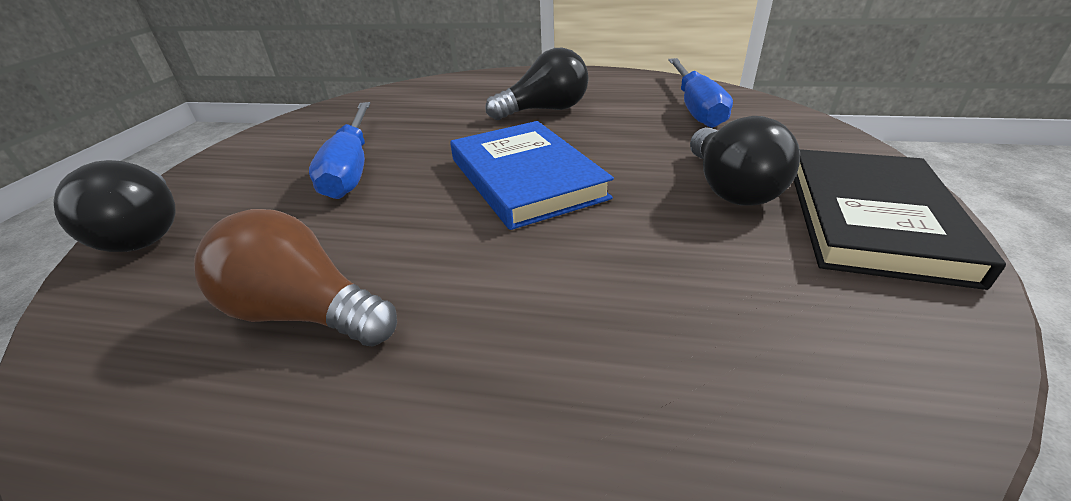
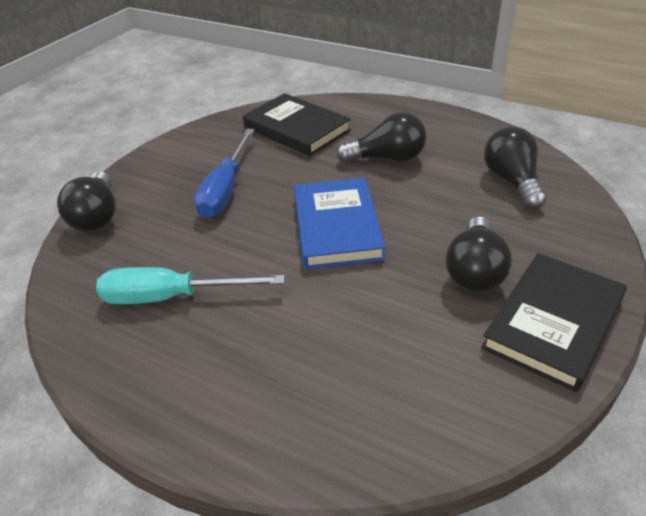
camera: 20 degrees right, 5 degrees up
(305, 313) = (171, 297): brown light bulb -> turquoise screwdriver
(421, 103) = (297, 129): none -> black book
(695, 107) = (512, 182): blue screwdriver -> black light bulb

